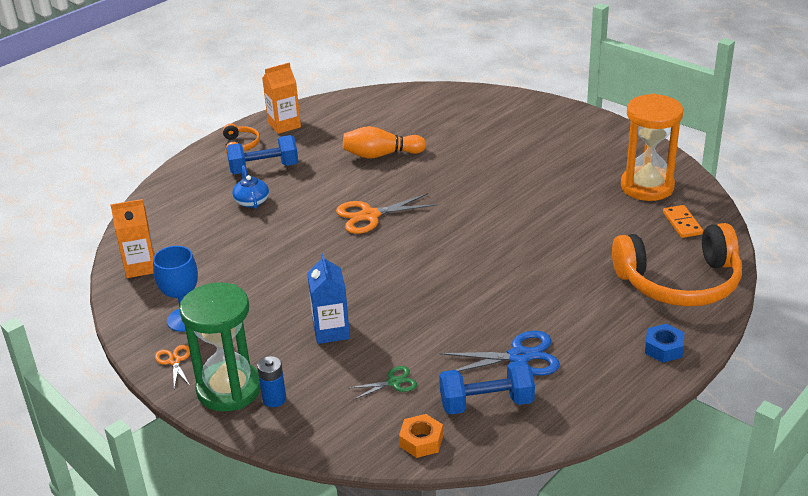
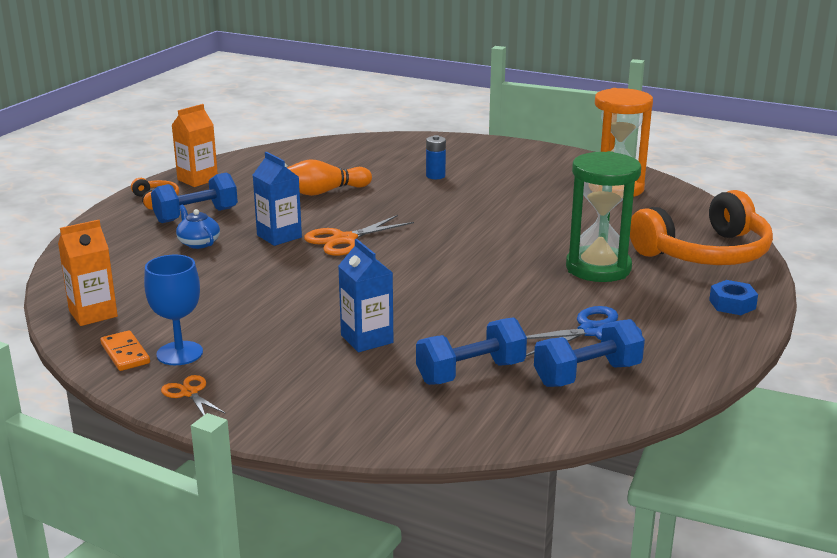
camera: 20 degrees left, 10 degrees down
(229, 389) = (276, 409): green hourglass -> green hourglass (598, 268)
(274, 399) = (339, 409): blue battery -> blue battery (435, 176)
(318, 203) = (279, 236): none -> blue carton
(393, 382) = (471, 373): green scissors -> blue dumbbell
(421, 441) = (540, 419): orange nut -> none
(682, 223) = (671, 210): orange domino -> orange domino (125, 353)

